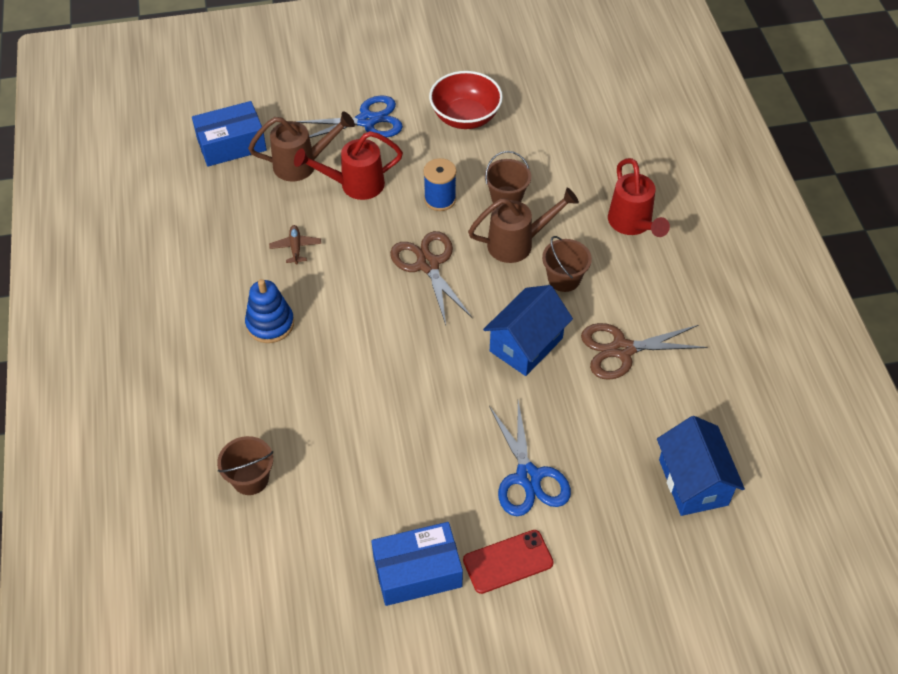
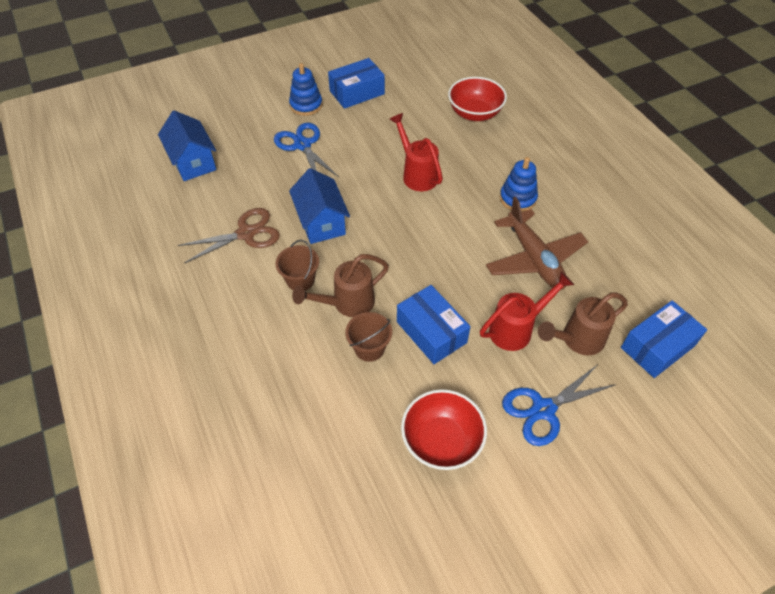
camera: 165 degrees right, 0 degrees up
(250, 479) = (474, 113): brown bucket -> red bowl
(295, 247) = (534, 259): brown plane -> brown plane, size x2.41
(428, 264) = (418, 268): brown scissors -> none
(440, 199) = (431, 332): blue spool -> blue box
(508, 562) = (306, 105): red phone -> blue stacking toy
(526, 345) = (321, 222): blue house -> blue house turned 45 degrees counterclockwise
(632, 225) = (243, 346): red watering can -> red watering can (416, 174)

